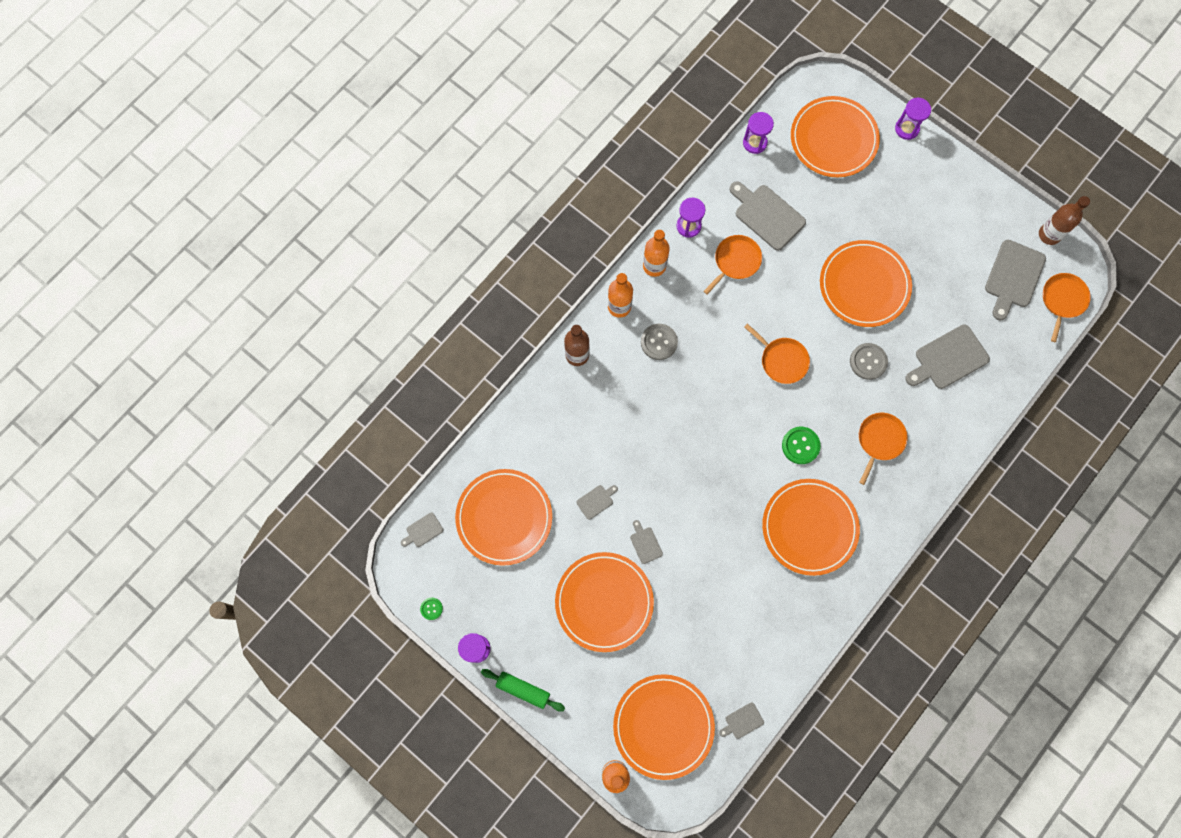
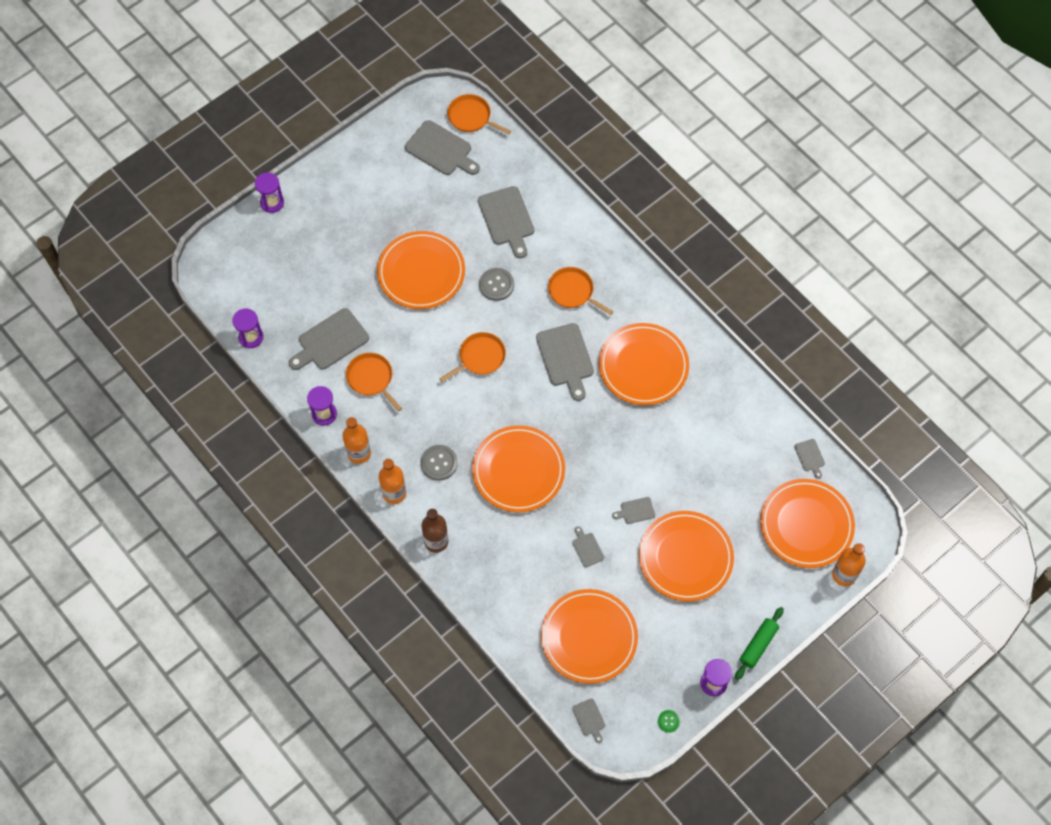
camera: 80 degrees left, 10 degrees down
(800, 445) = (565, 358): green button -> grey cutting board
(833, 139) = (266, 267): orange plate -> orange plate (518, 470)
(1049, 234) = (407, 112): brown bottle -> none

